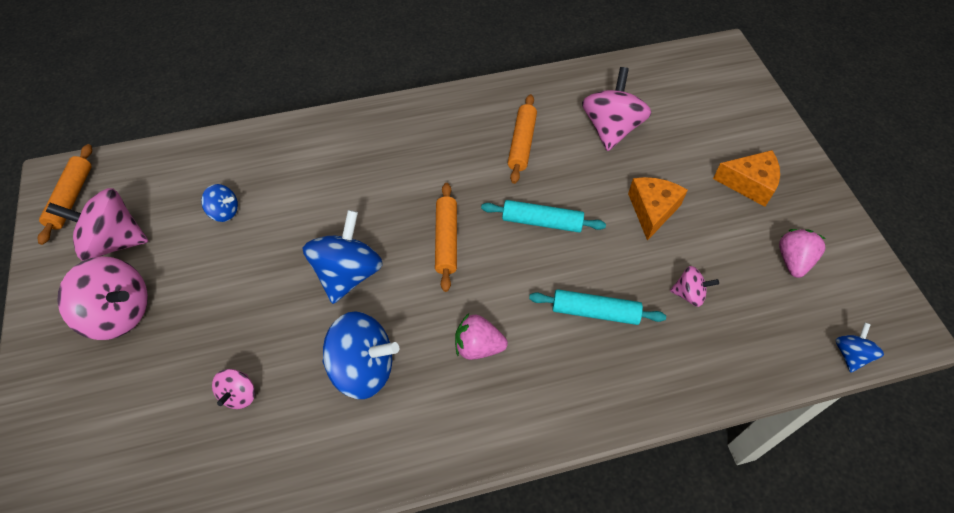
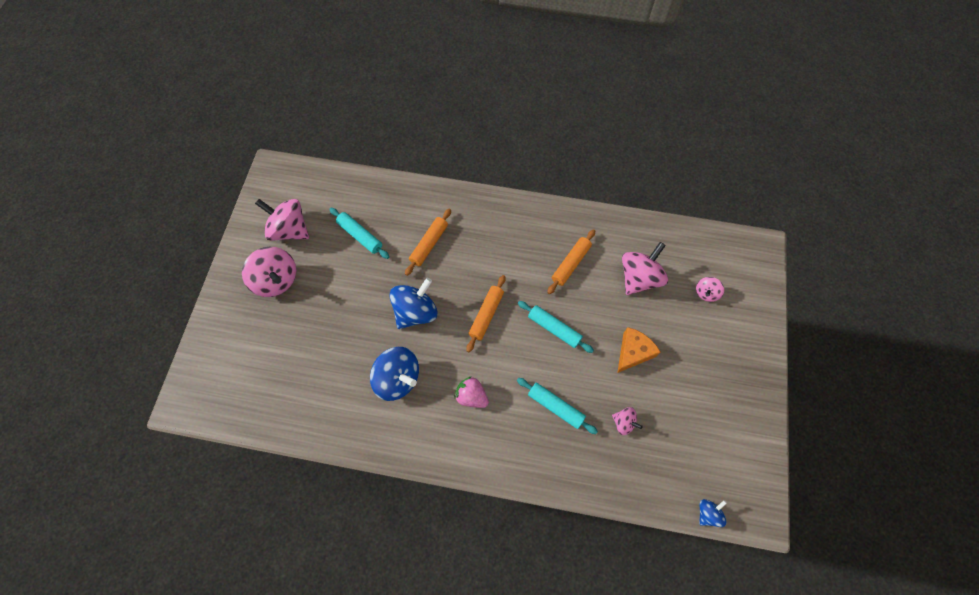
camera: 25 degrees right, 10 degrees up
(71, 198) = (276, 188): orange rolling pin -> orange rolling pin (429, 244)
(224, 212) = (360, 236): blue spinning top -> turquoise rolling pin
(239, 395) = (322, 362): pink spinning top -> pink spinning top (706, 293)
(749, 183) = (714, 362): orange cheese -> none
(793, 261) = (710, 432): pink strawberry -> none

